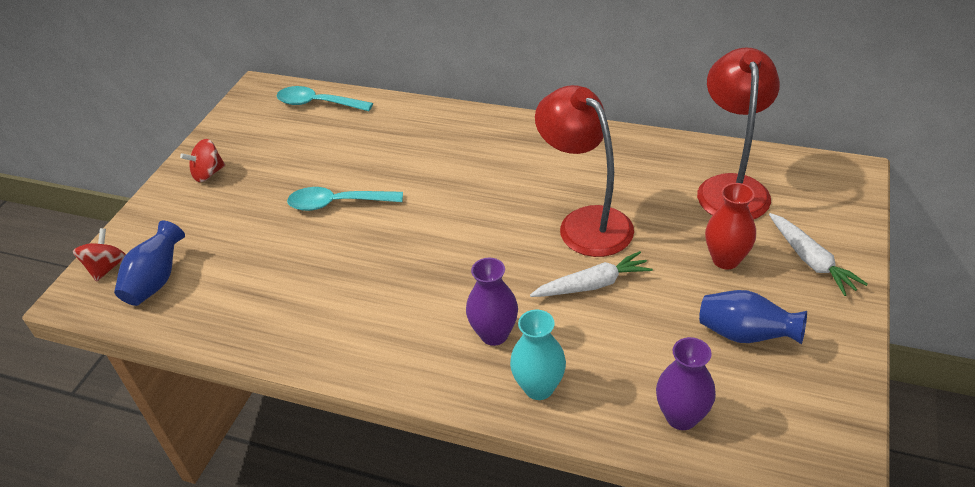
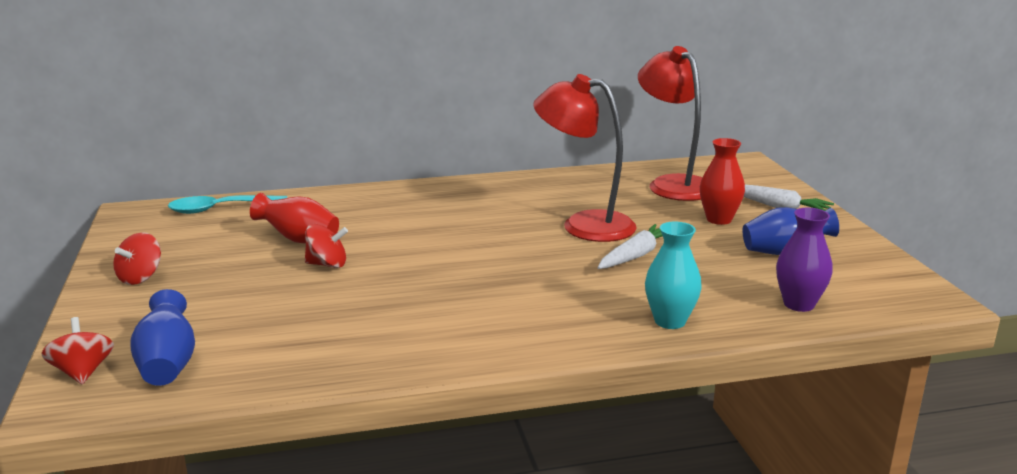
camera: 35 degrees left, 20 degrees down
(337, 203) = (327, 264): turquoise spoon -> red spinning top
(342, 163) = (299, 240): none -> red vase
(494, 334) = (590, 303): purple vase -> none

